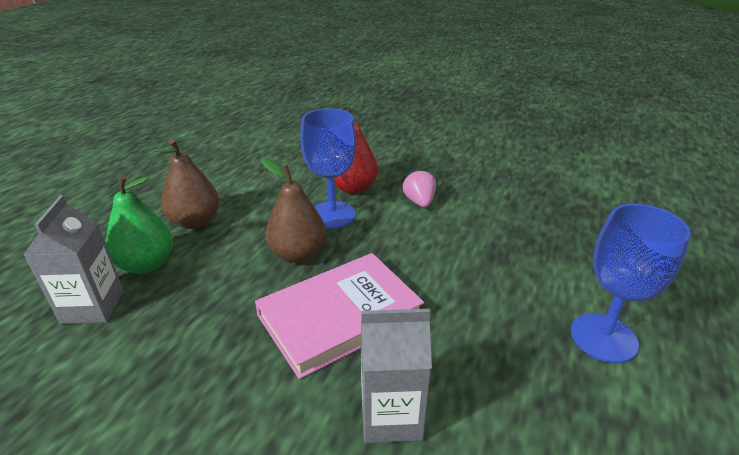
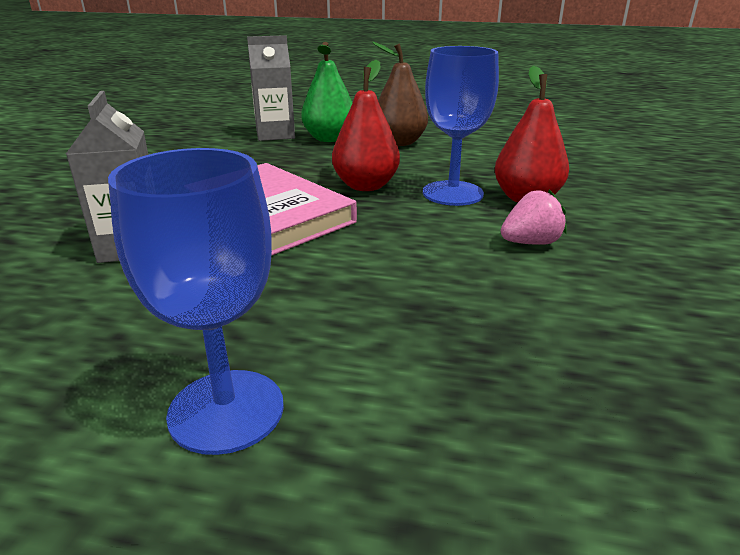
camera: 80 degrees right, 5 degrees down
(298, 254) = (365, 186): brown pear -> red pear

